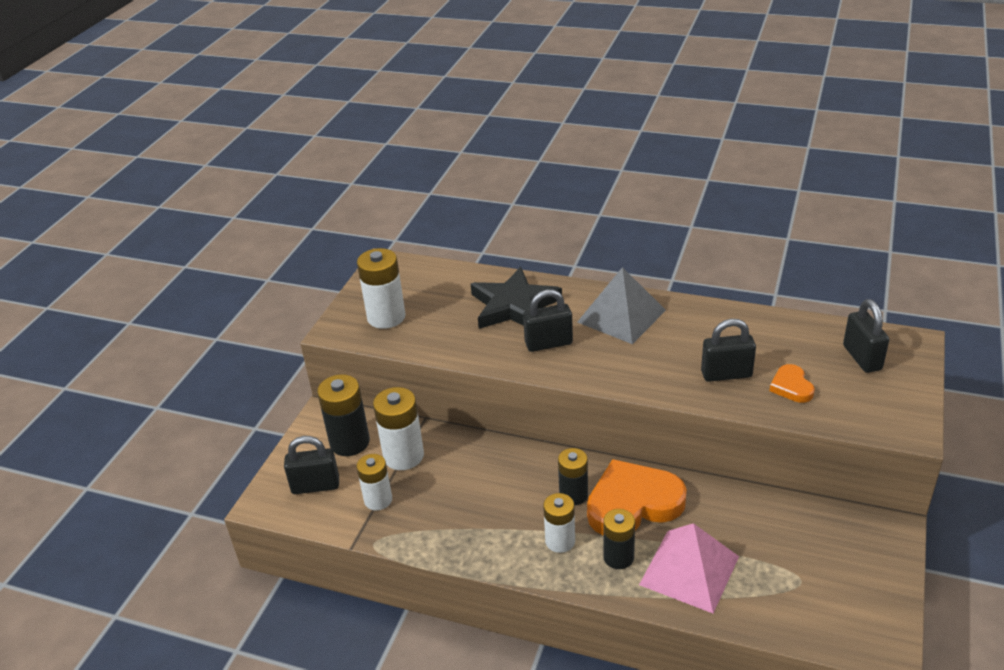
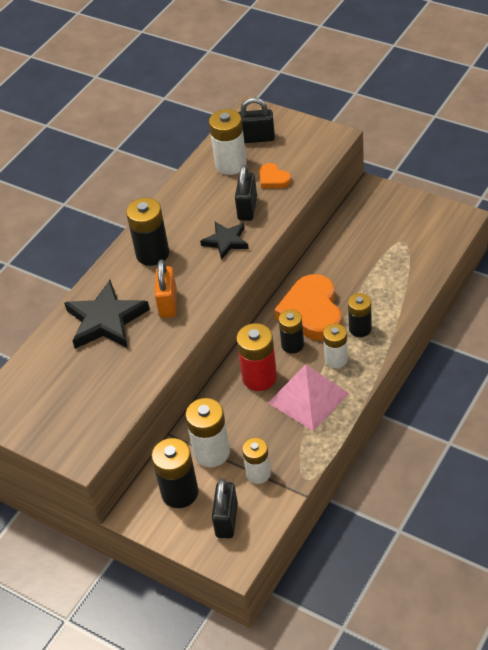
camera: 75 degrees left, 10 degrees up
(386, 317) = (79, 414): white battery -> white battery (231, 164)
(516, 474) = (259, 377): none -> red battery
(548, 343) = (168, 304): black padlock -> orange padlock
(621, 316) = (152, 254): grey pyramid -> black battery
(661, 367) = (226, 241): none -> black star
(689, 570) = (381, 293): pink pyramid -> pink pyramid (308, 398)
(791, 387) = (273, 179): orange heart -> orange heart turned 45 degrees clockwise

